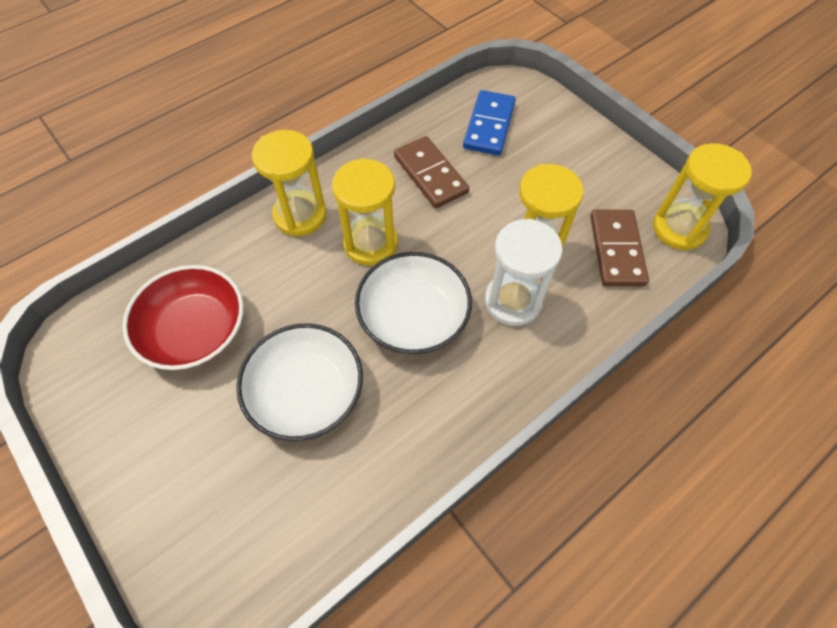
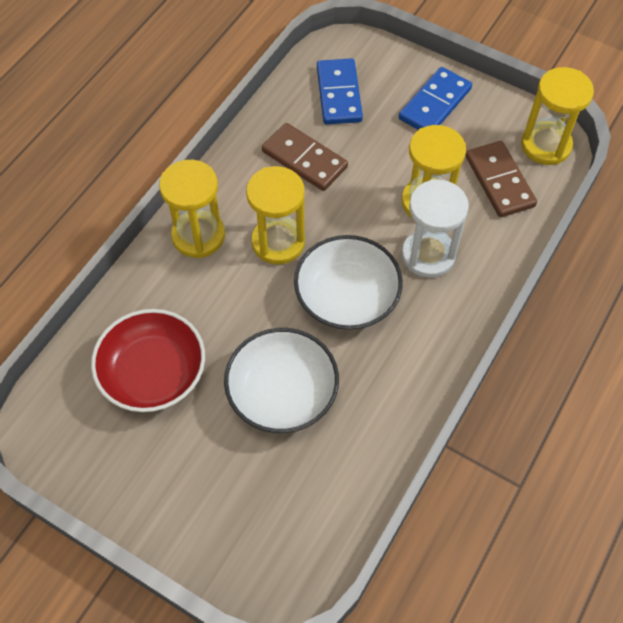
camera: 20 degrees left, 0 degrees up
(579, 159) = (435, 104): none -> blue domino

